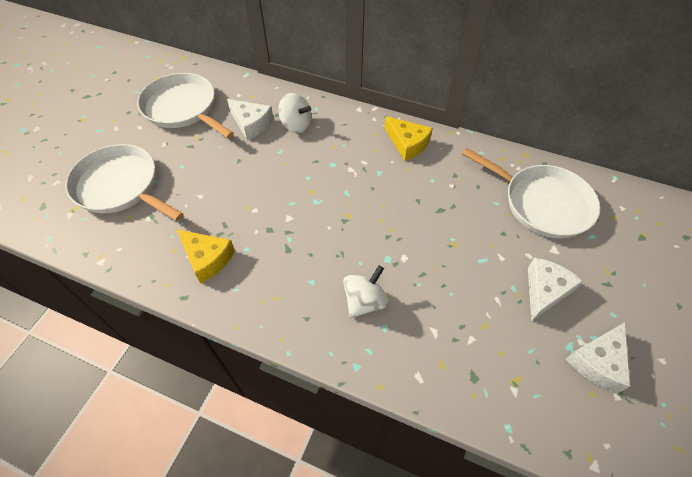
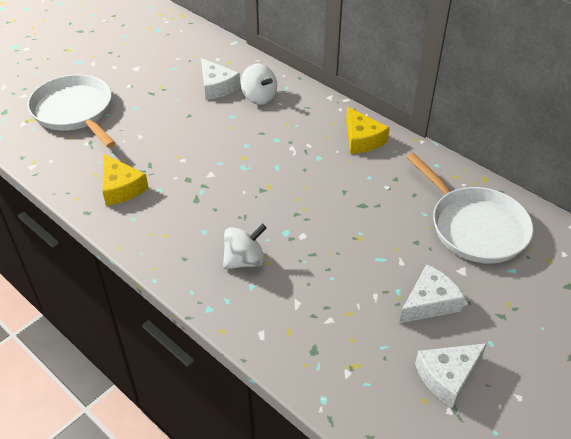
camera: 20 degrees right, 10 degrees down
(182, 108) = (160, 59): white pan -> none

